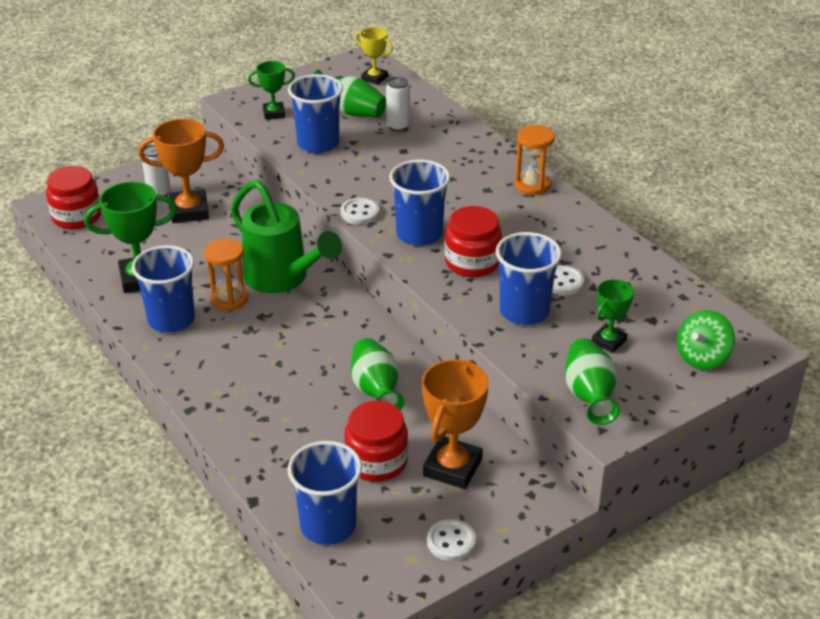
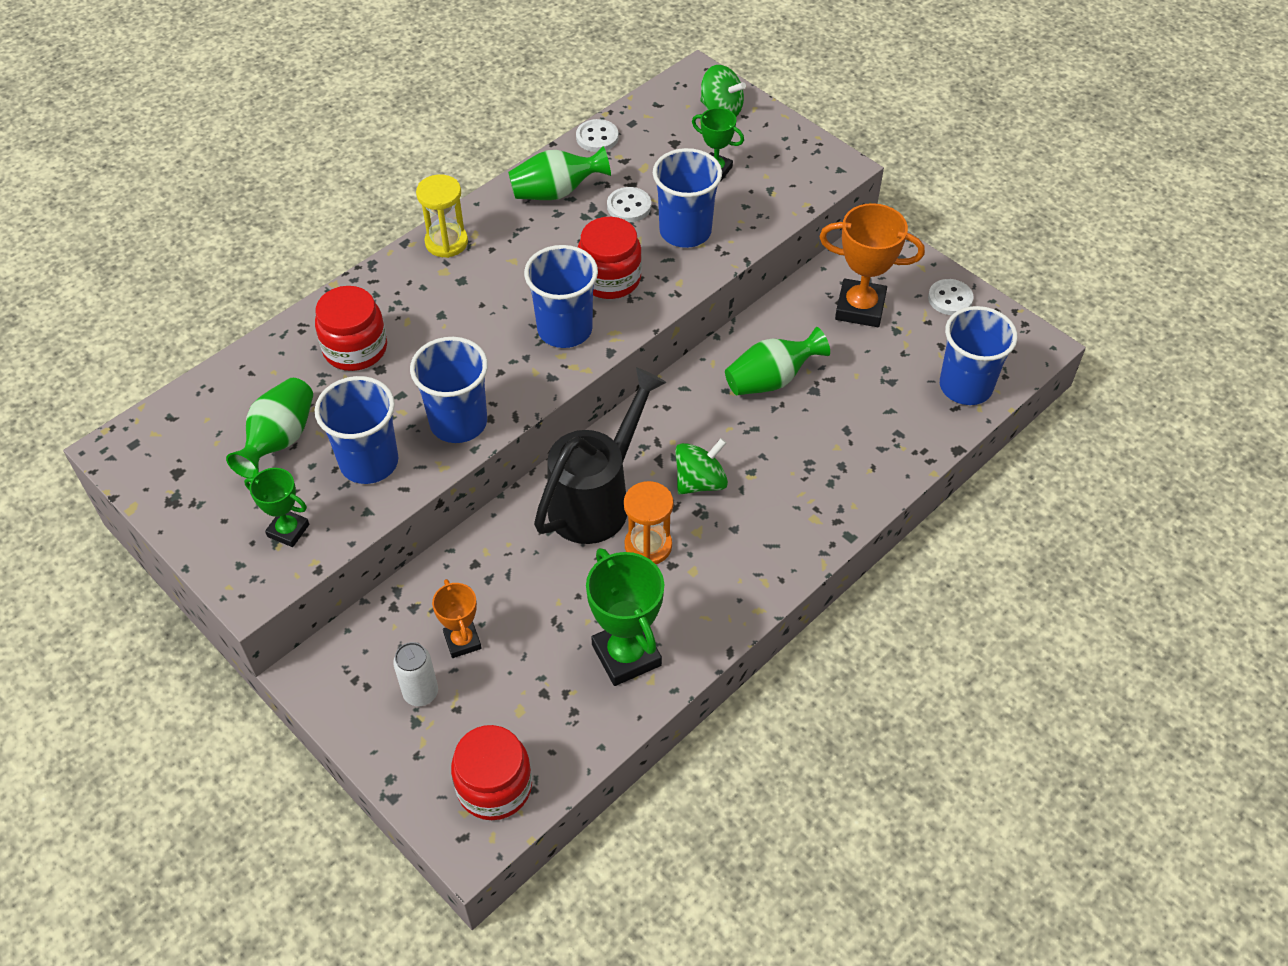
camera: 100 degrees left, 15 degrees up
(171, 320) = (701, 597): blue cup -> blue cup (458, 422)
(189, 211) = (462, 641): orange trophy -> orange trophy, size x0.58
(274, 113) = (288, 530): green trophy -> green trophy turned 45 degrees counterclockwise
(279, 333) = (700, 482): none -> green spinning top
(282, 278) = (596, 500): green watering can -> black watering can
(360, 213) = (529, 390): white button -> white button (597, 137)
(374, 78) = (181, 429): yellow trophy -> none
(376, 461) = (871, 364): red jar -> red jar (355, 348)
(398, 126) = (318, 383): white can -> none
(532, 185) = (446, 242): orange hourglass -> yellow hourglass
(589, 395) = (798, 179): green vase -> green vase (556, 192)

